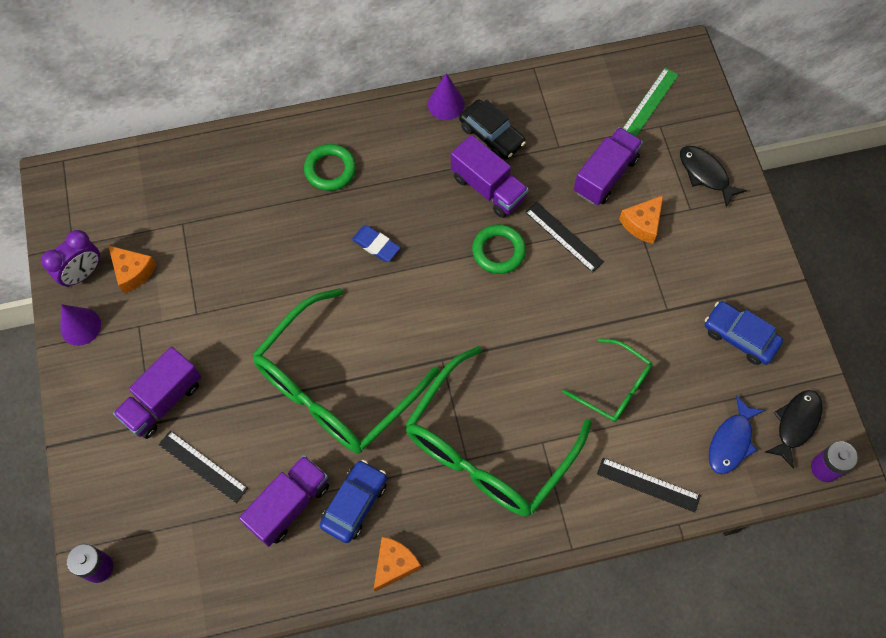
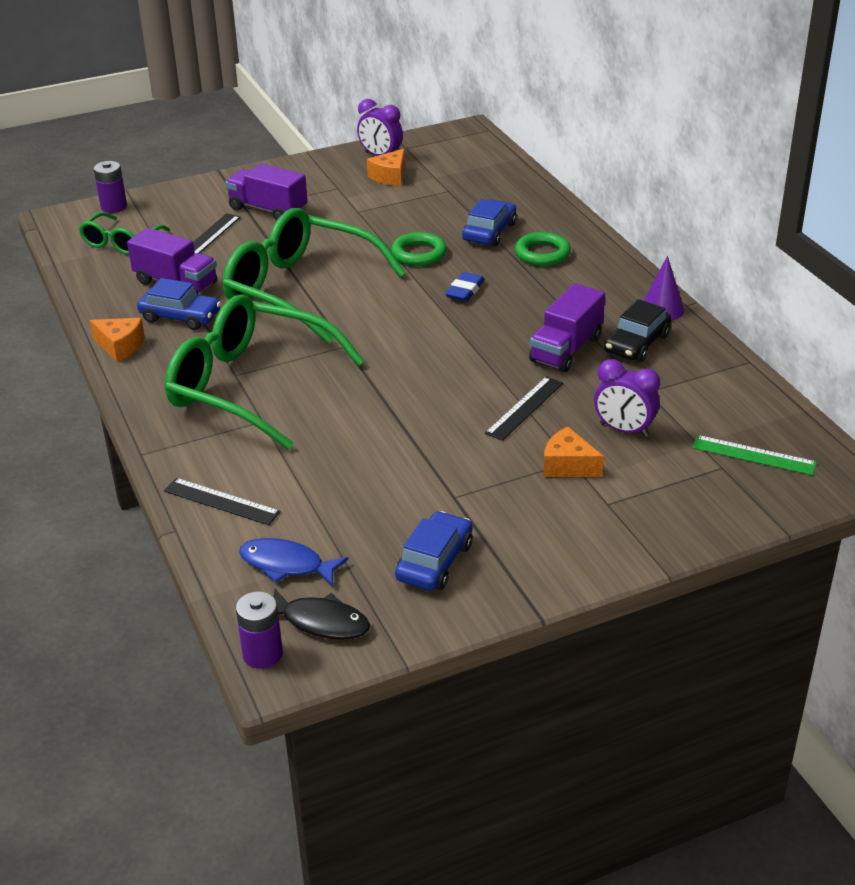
camera: 80 degrees right, 30 degrees down
(80, 326) = (330, 164): purple cone -> none
(277, 204) = (489, 232): none -> blue car
(498, 251) = (487, 365): green ring -> green ring (419, 254)
(605, 175) = (624, 430): purple truck -> purple clock
(614, 387) = (339, 465): green glasses -> green glasses (120, 242)
(648, 485) = (221, 501): black ruler -> black ruler turned 75 degrees counterclockwise
(705, 174) = (668, 512): black fish -> none

